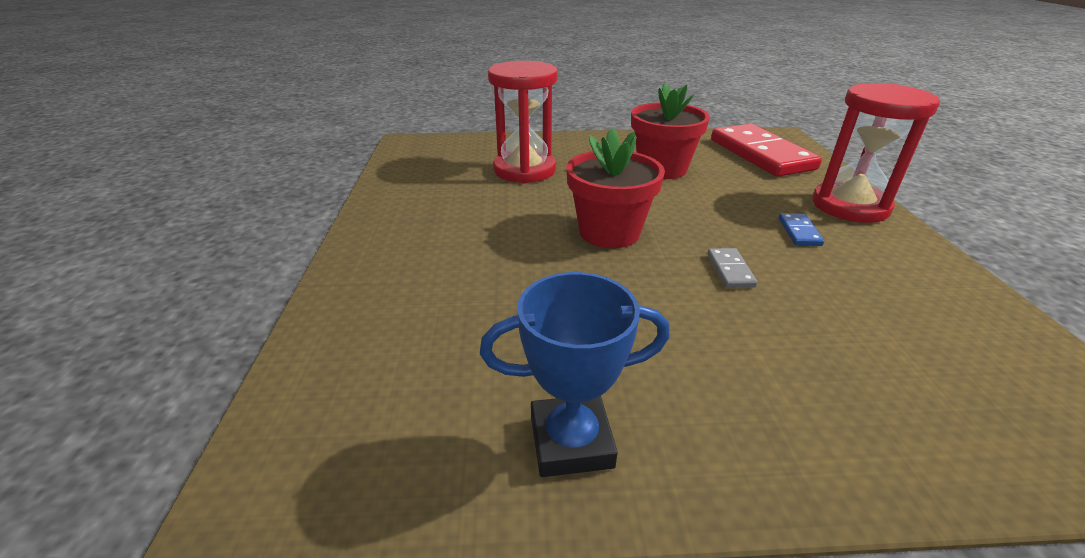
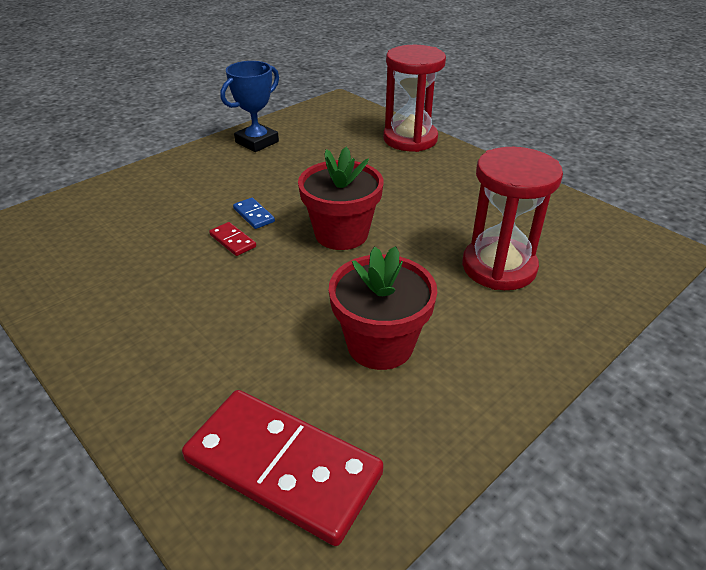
camera: 140 degrees right, 5 degrees up
(730, 270) = (233, 241): grey domino -> red domino
(799, 232) = (190, 307): blue domino -> blue domino (254, 215)
(850, 206) = (139, 381): red hourglass -> red hourglass (410, 139)

